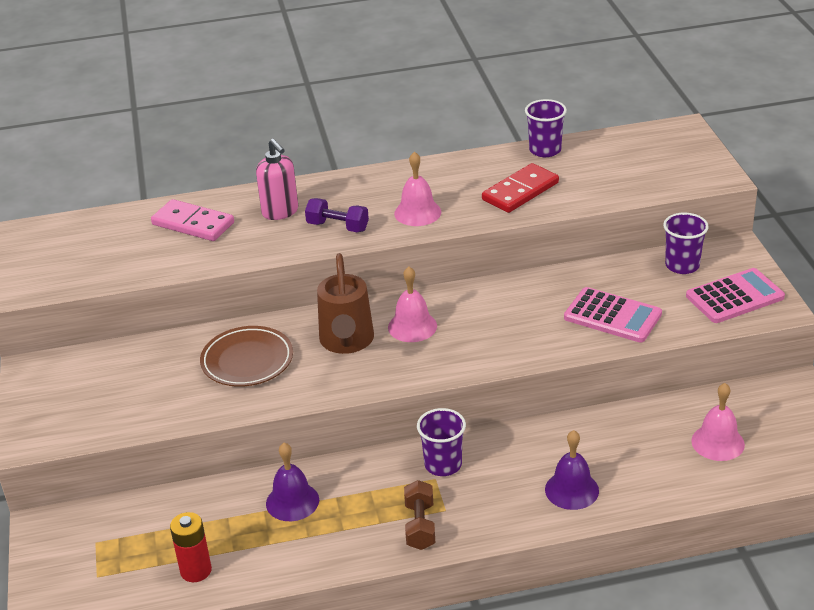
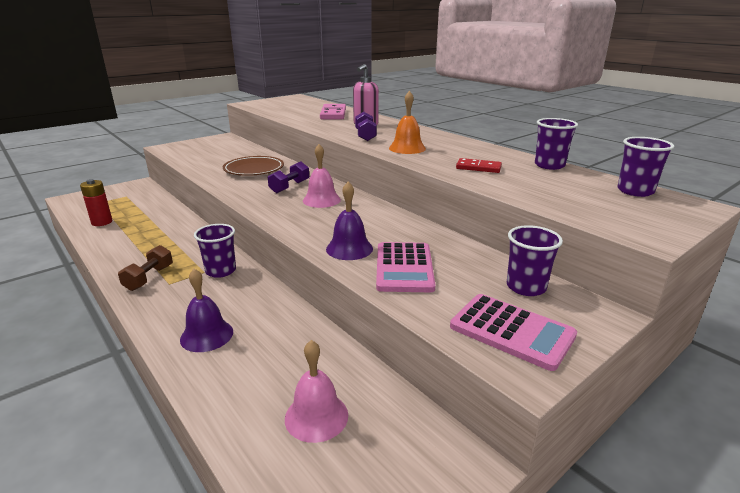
camera: 60 degrees right, 10 degrees down
(292, 501) = (168, 232): purple bell -> purple bell (349, 248)
(347, 342) = (290, 187): brown watering can -> purple dumbbell
(417, 212) = (407, 148): pink bell -> orange bell
(420, 526) = (149, 278): brown dumbbell -> brown dumbbell turned 45 degrees counterclockwise
(520, 191) = (478, 168): red domino -> red domino, size x0.63
(638, 139) = (635, 191): none -> purple cup

